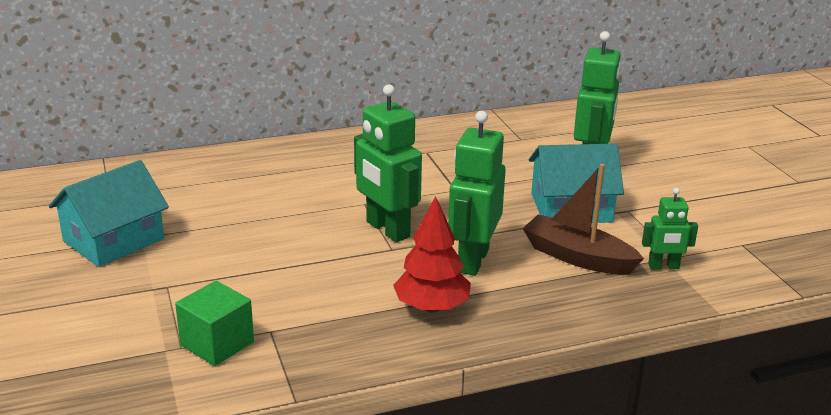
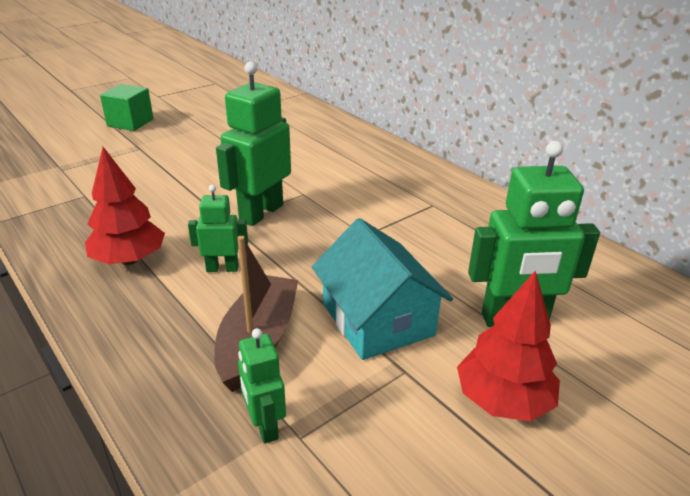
camera: 70 degrees right, 5 degrees up
(113, 240) = (195, 120): turquoise house -> none
(217, 343) = (65, 180): green cube -> green cube (130, 122)
(472, 260) = (222, 268): green robot -> green robot, size x0.55
(662, 186) = (503, 400): none -> red tree

